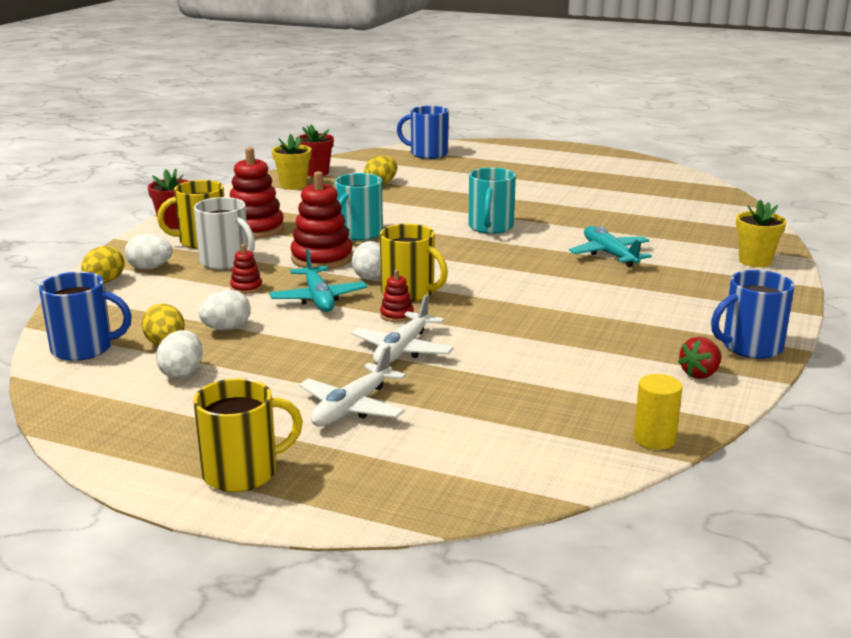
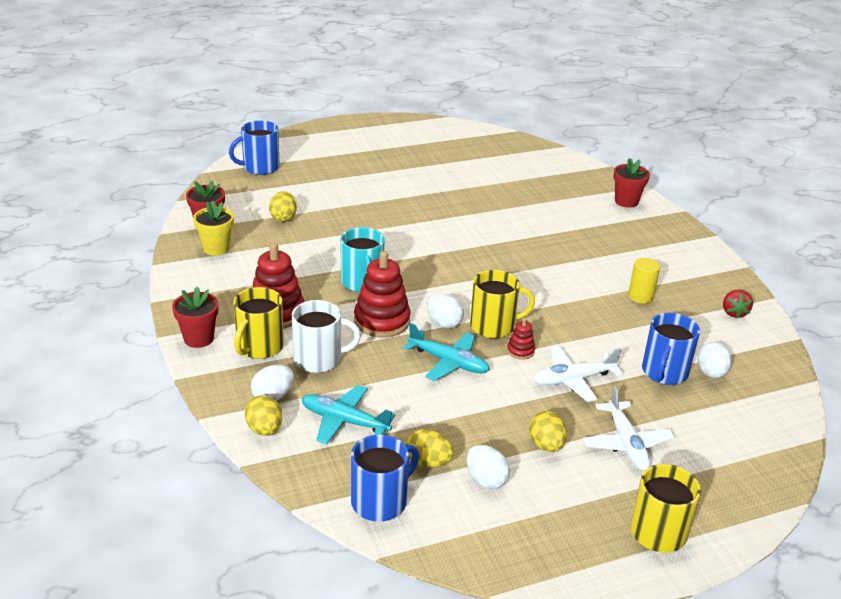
camera: 45 degrees left, 10 degrees up
(226, 328) = (440, 424): white egg -> white egg (711, 373)
(246, 288) = (382, 378): red stacking toy -> none
(278, 376) = (546, 445): none -> yellow egg
(402, 350) = (573, 380): white plane -> white plane turned 90 degrees clockwise
(490, 227) = (438, 235): turquoise mug -> none
(609, 254) = (547, 230): turquoise plane -> turquoise plane (344, 421)
(654, 439) = (784, 374): yellow cylinder -> yellow cylinder (640, 296)
(750, 347) = (724, 278): blue mug -> blue mug (664, 372)
(755, 261) = (626, 201): yellow flower pot -> red flower pot

